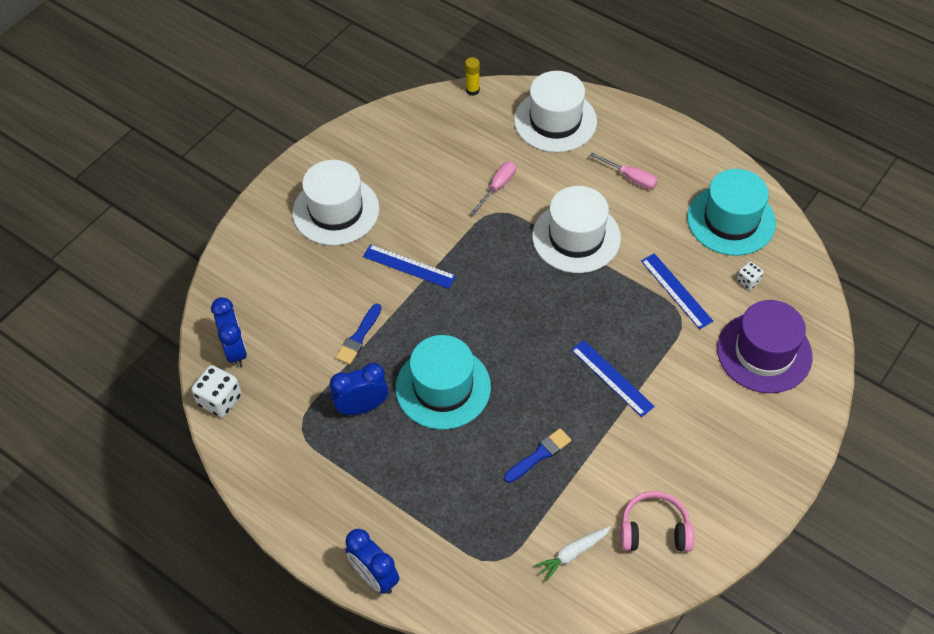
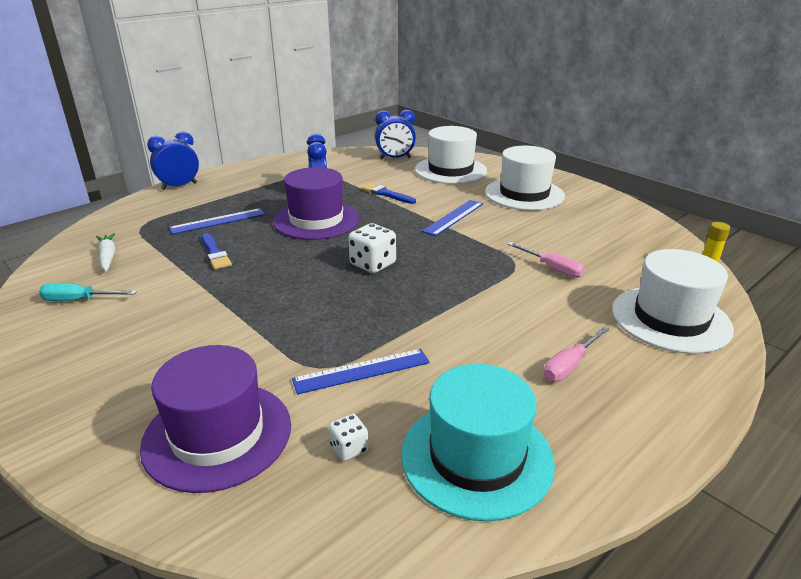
camera: 100 degrees right, 25 degrees down
(220, 400) = (356, 153): white dice -> white dice (373, 264)
(443, 387) = (316, 220): turquoise hat -> purple hat
(576, 237) = (470, 307): white hat -> white hat (450, 170)
(612, 378) = (266, 303): blue ruler -> blue ruler (218, 221)
(654, 530) = (79, 300): pink headphones -> turquoise screwdriver

